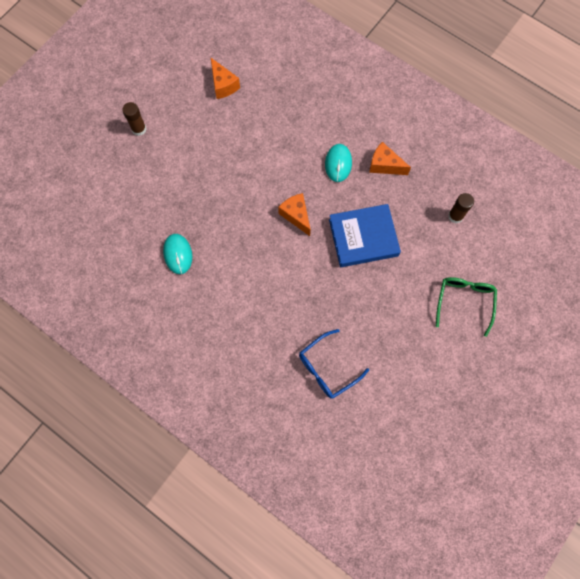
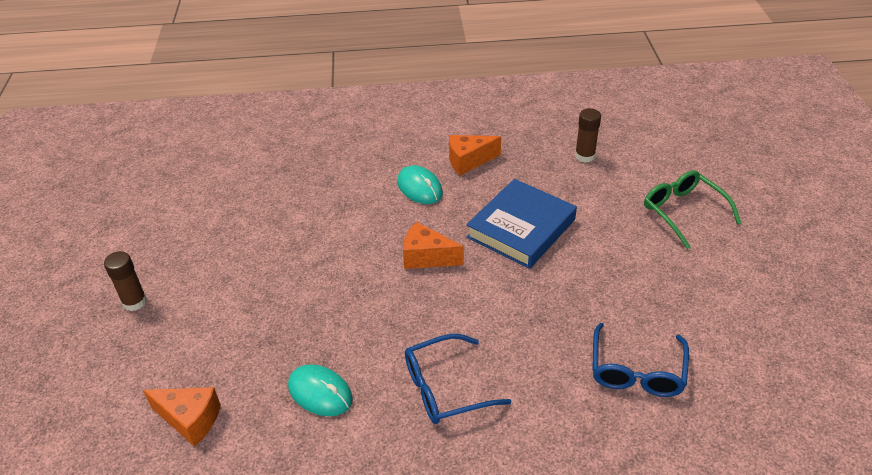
camera: 40 degrees left, 30 degrees down
(223, 85) = (211, 201): orange cheese -> orange cheese (190, 420)
(233, 299) = (445, 388): none -> blue glasses

